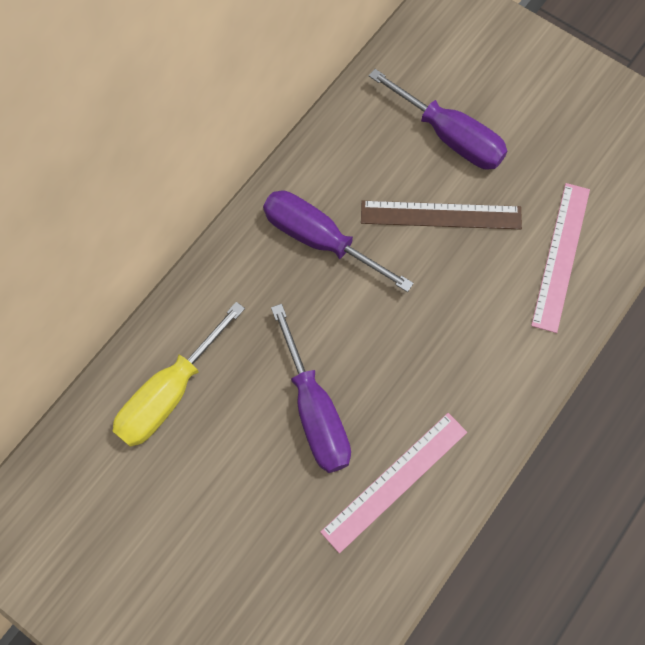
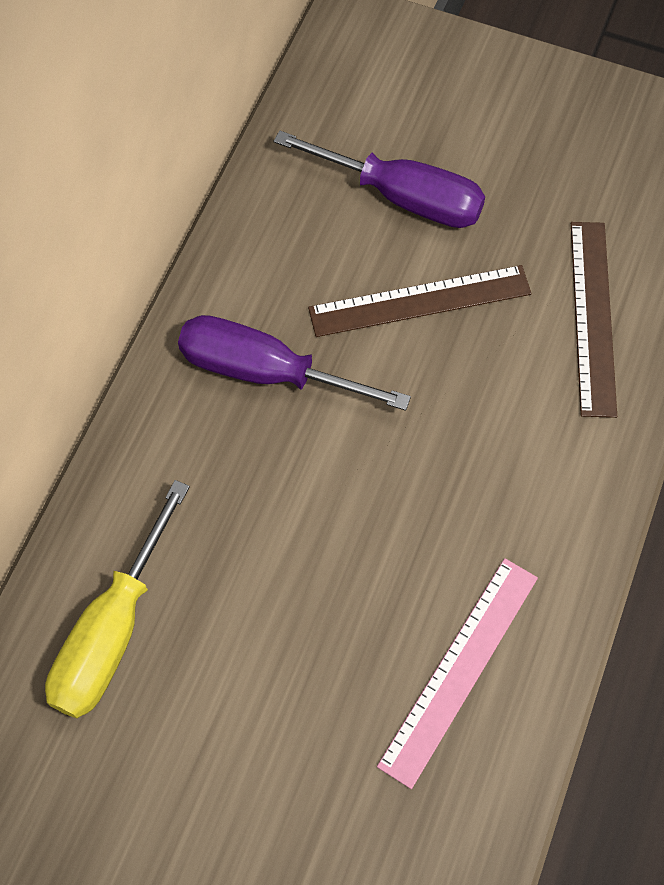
camera: 15 degrees left, 5 degrees down
(315, 411) = (323, 603): purple screwdriver -> none
(561, 256) = (592, 316): pink ruler -> brown ruler

